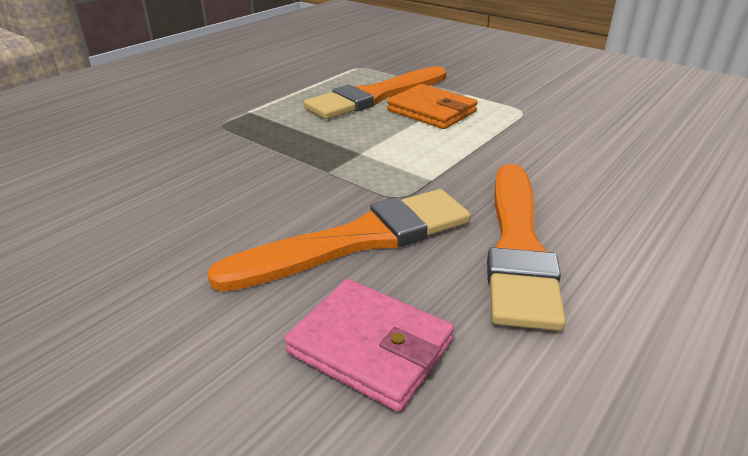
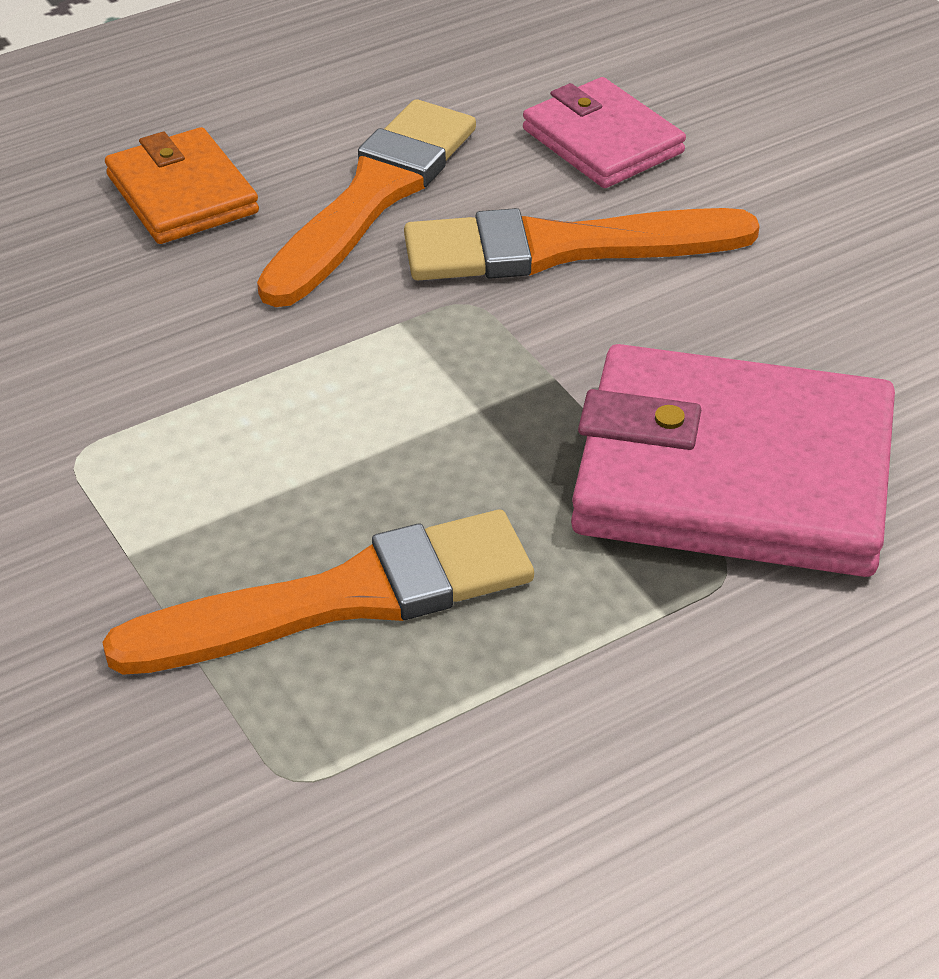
camera: 160 degrees left, 10 degrees up
(221, 152) = (732, 475): none -> pink wallet
(431, 111) = (260, 503): orange wallet -> orange wallet (182, 194)

